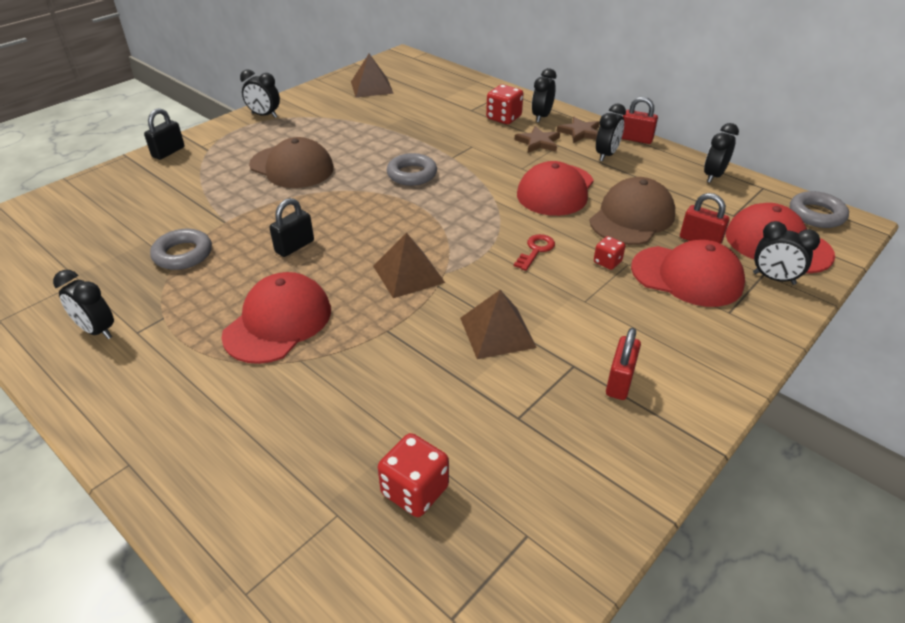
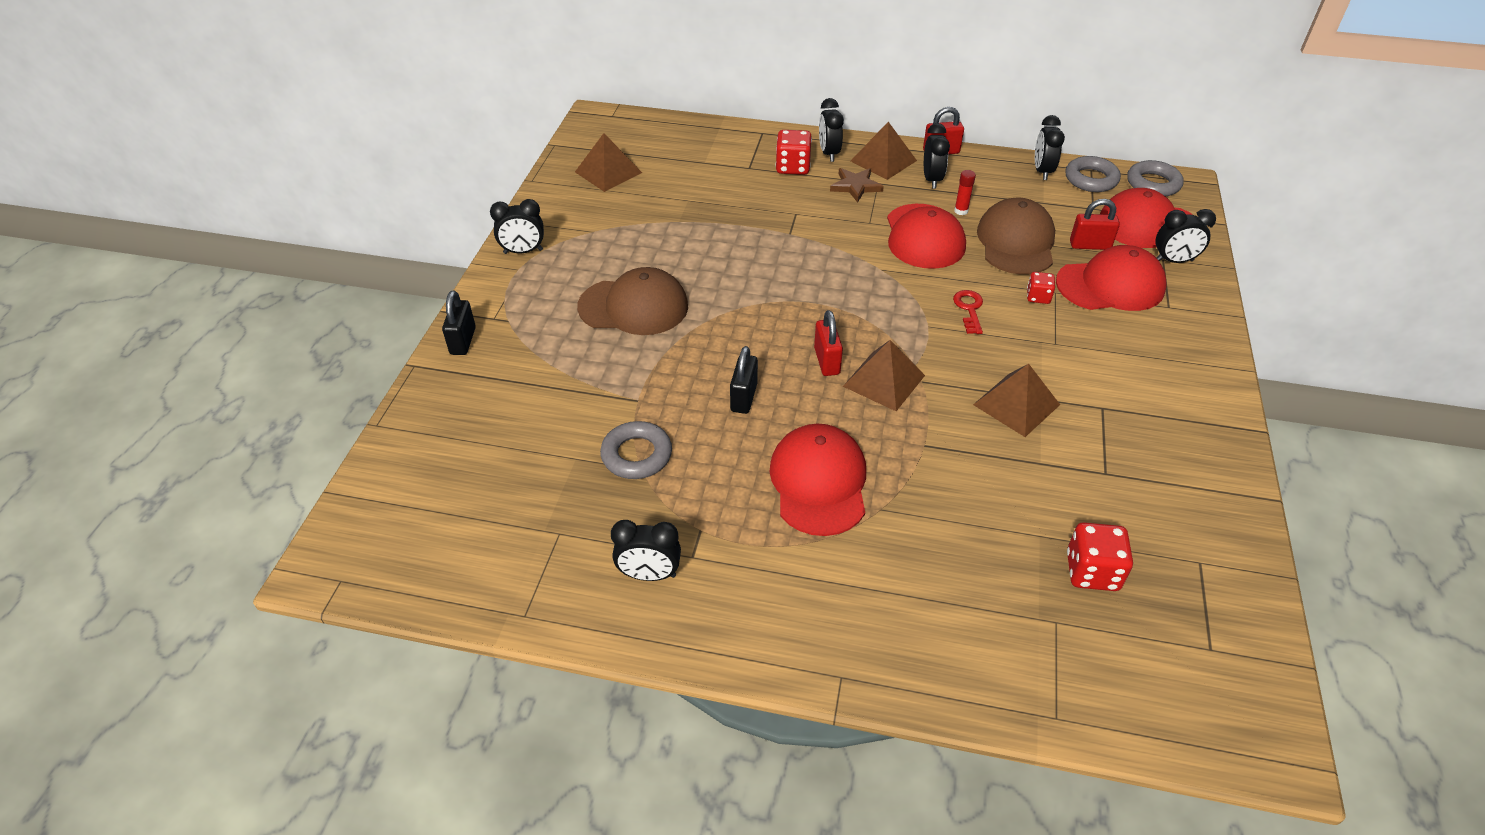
camera: 30 degrees left, 5 degrees up
(412, 174) = (771, 269): grey ring -> grey ring (1091, 179)
(580, 132) = (883, 161): brown star -> brown pyramid
(607, 182) = (961, 211): none -> red glue stick
(619, 382) = (1148, 406): red padlock -> red padlock (827, 361)

